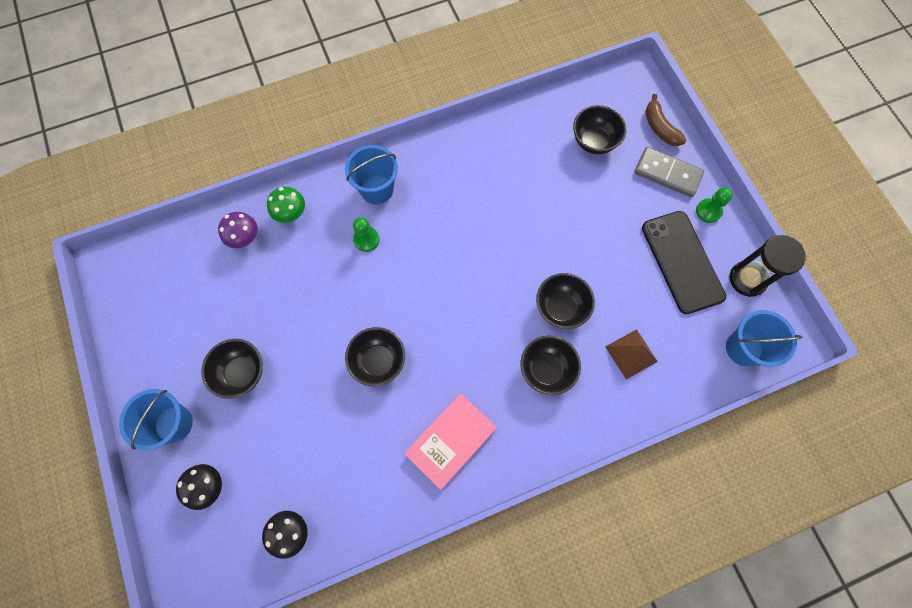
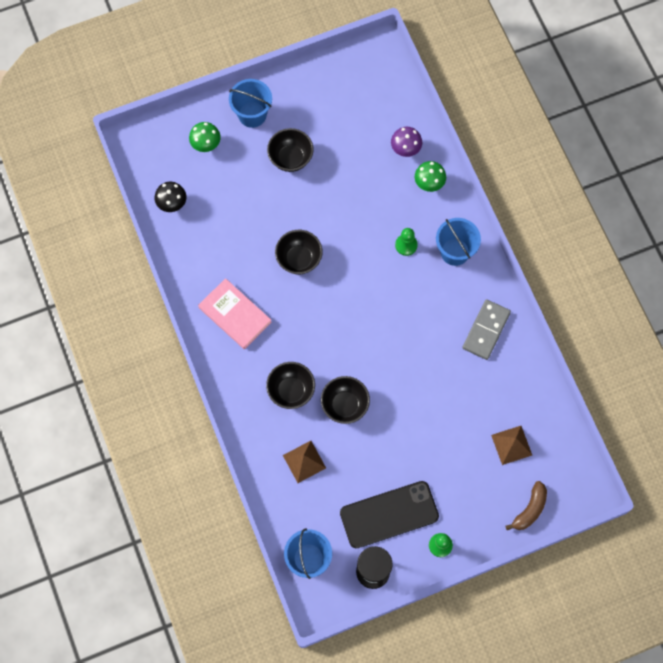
camera: 90 degrees right, 0 degrees up
(209, 486) = (206, 144): black mushroom -> green mushroom
(594, 141) = (511, 445): black bowl -> brown pyramid
(660, 127) = (530, 509): brown banana -> brown banana turned 150 degrees clockwise
(667, 173) = (479, 511): grey domino -> grey domino (486, 330)

